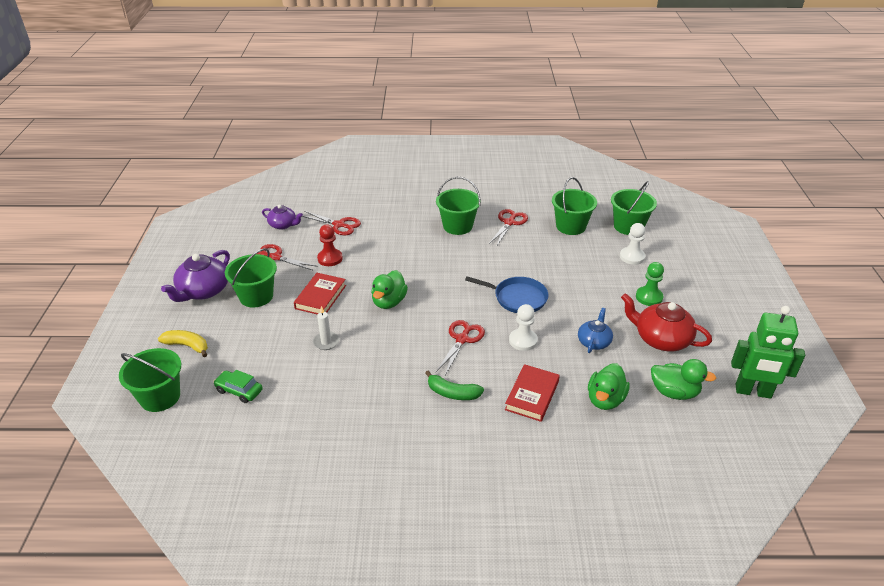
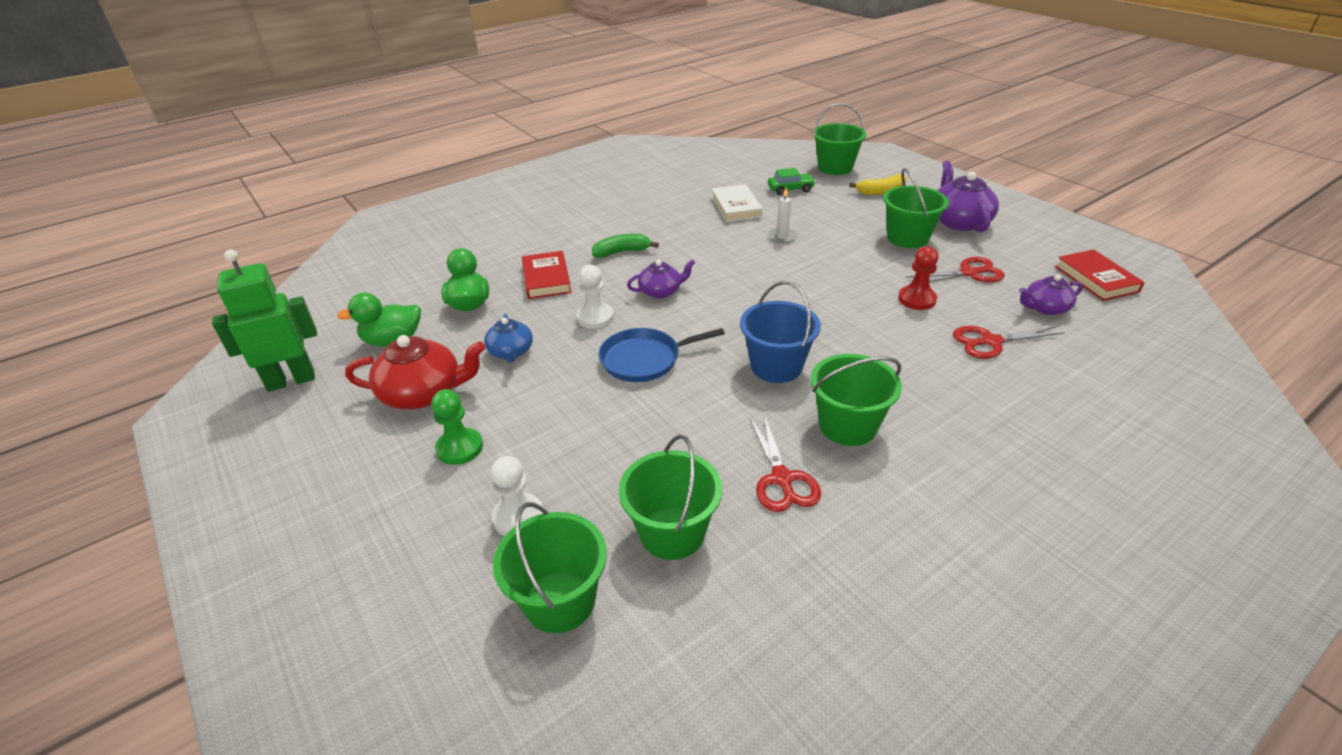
camera: 145 degrees right, 0 degrees up
(310, 394) = (736, 207): none -> white book
(320, 297) = (852, 263): red book -> red book (1096, 279)
(389, 302) = (780, 289): green duck -> none
(453, 262) = (776, 366): none -> blue bucket
(462, 339) = (661, 291): red scissors -> purple teapot

